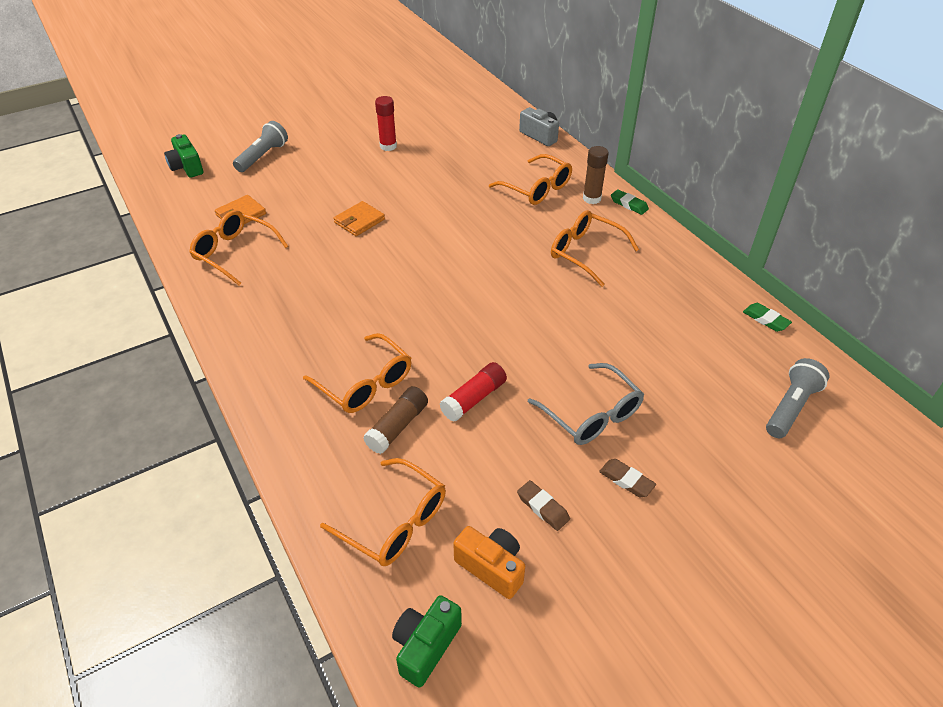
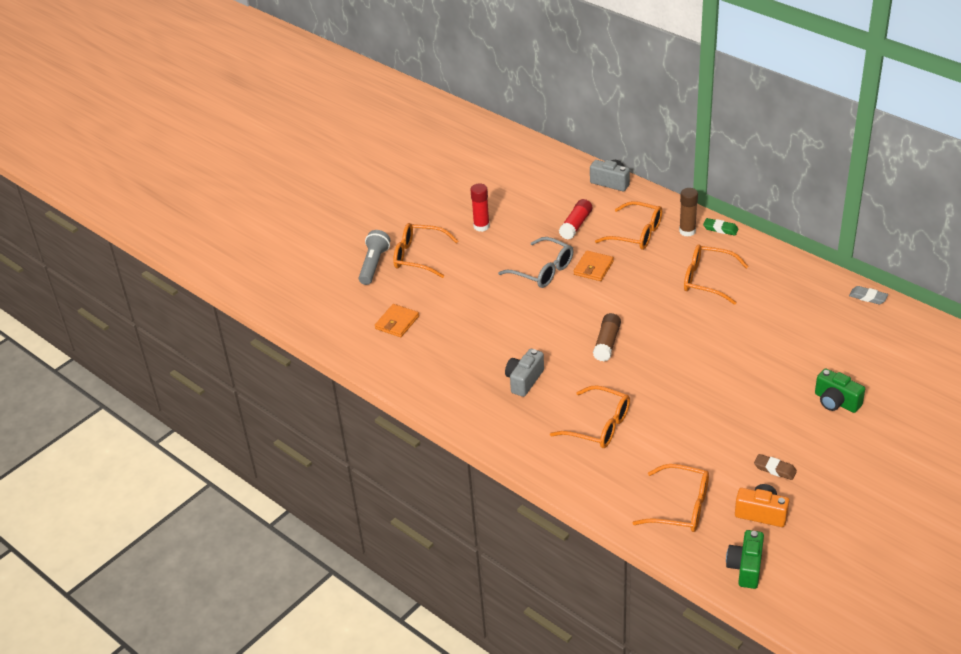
camera: 15 degrees left, 5 degrees down
(187, 167) = (311, 293): green camera -> green camera (836, 402)
(235, 253) = (419, 356): orange glasses -> orange glasses (419, 256)
(321, 307) = (524, 380): none -> grey camera
(359, 221) = (504, 301): orange wallet -> orange wallet (593, 268)
(397, 426) = (642, 448): brown glue stick -> brown glue stick (607, 343)
(474, 399) = (686, 413): red glue stick -> red glue stick (576, 225)
(591, 414) = (775, 400): grey glasses -> grey glasses (542, 270)
(626, 480) = (821, 436): brown eraser -> none
(765, 319) = (868, 297): green eraser -> grey eraser
(791, 407) = (910, 356): grey flashlight -> none

